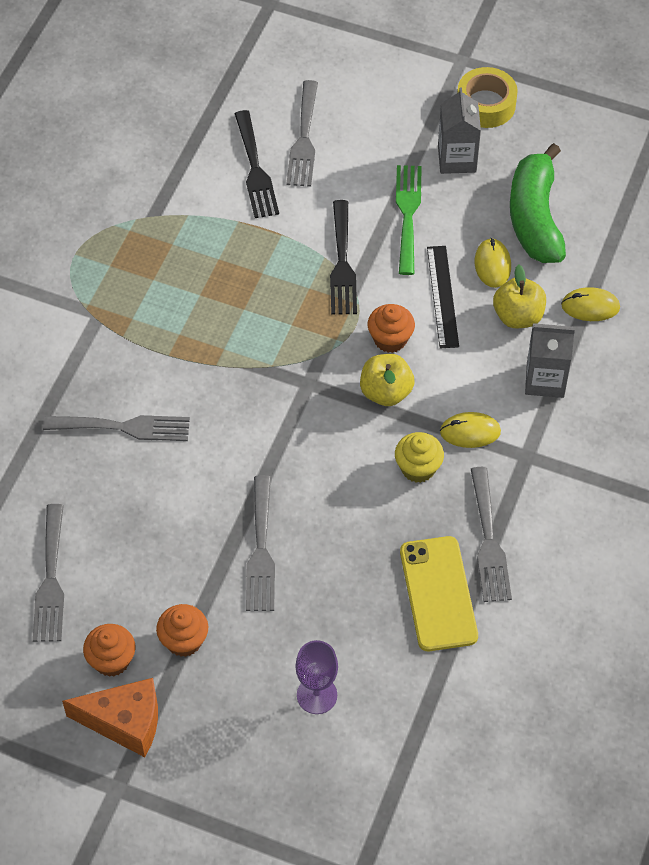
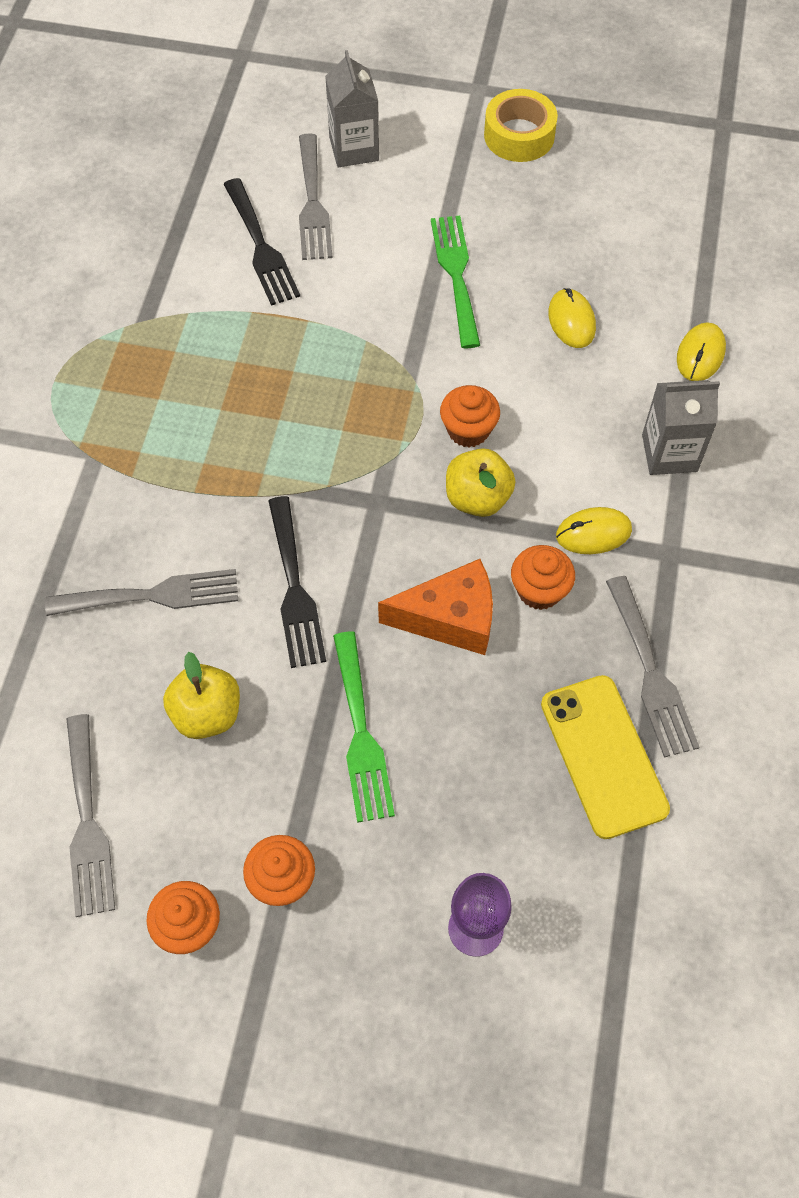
camera: 10 degrees left, 5 degrees up
(125, 722) = (222, 1015): orange cheese -> orange cheese (450, 618)
(261, 550) = (361, 734): grey fork -> green fork
(342, 263) = (389, 345): black fork -> black fork (295, 589)
(418, 468) = (539, 590): yellow cupcake -> orange cupcake
(442, 296) = (520, 368): black ruler -> none
(457, 159) = (500, 202): grey carton -> grey carton (354, 149)
(518, 316) = (617, 379): yellow apple -> yellow apple (207, 713)
(535, 218) = (608, 258): green banana -> none
(590, 306) = (700, 354): yellow mouse -> yellow mouse turned 60 degrees counterclockwise

